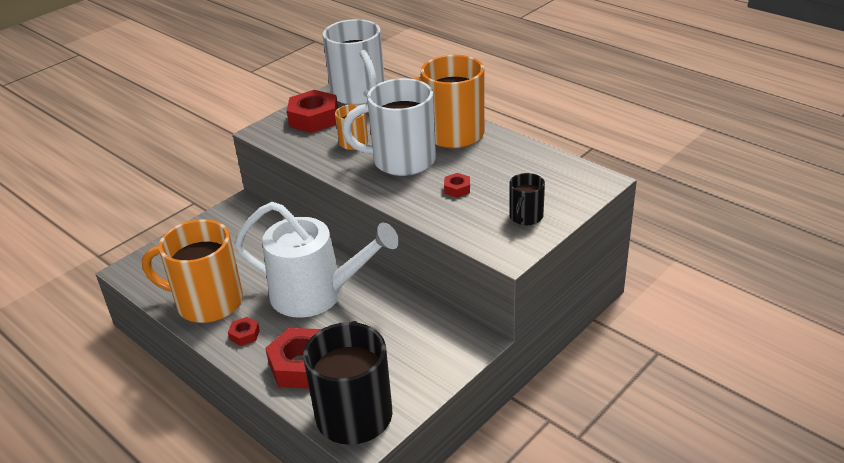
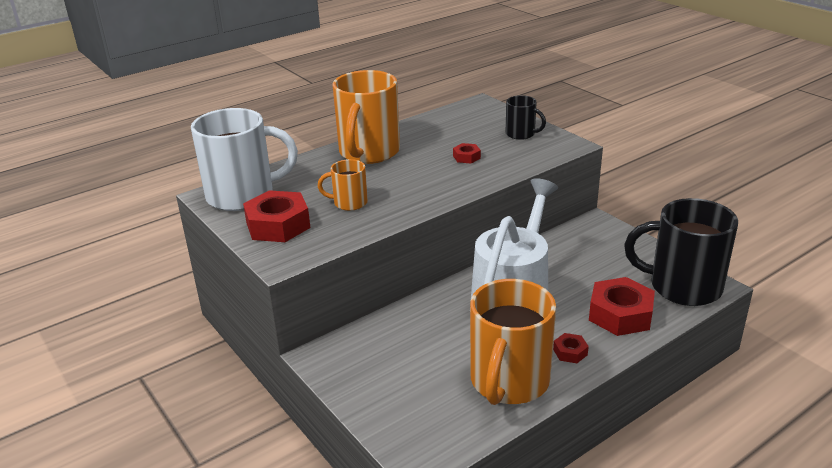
camera: 80 degrees left, 5 degrees down
(401, 160) = (403, 179): white mug -> none

